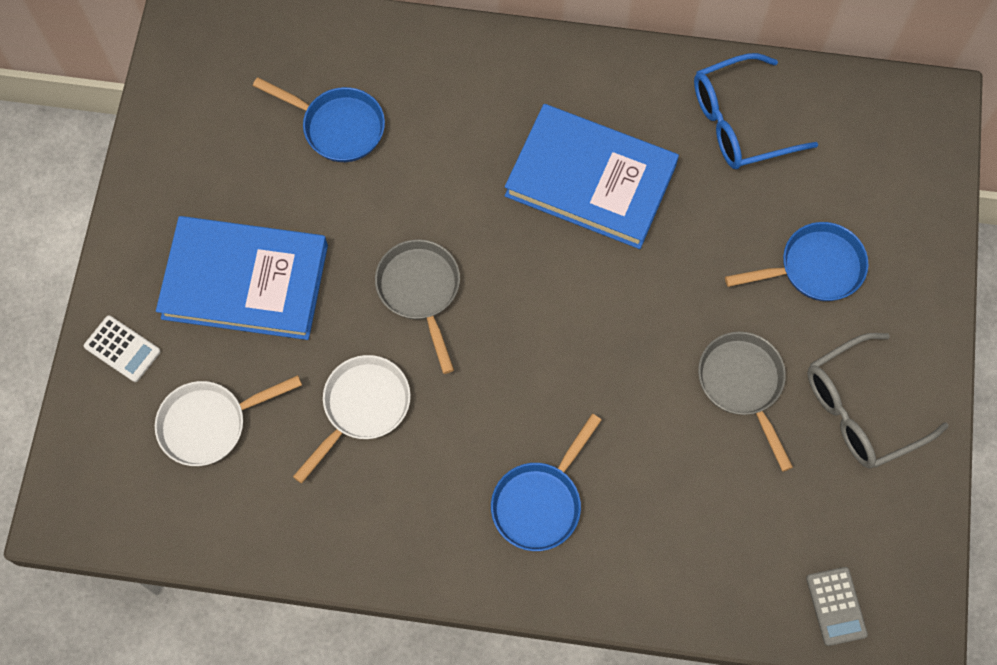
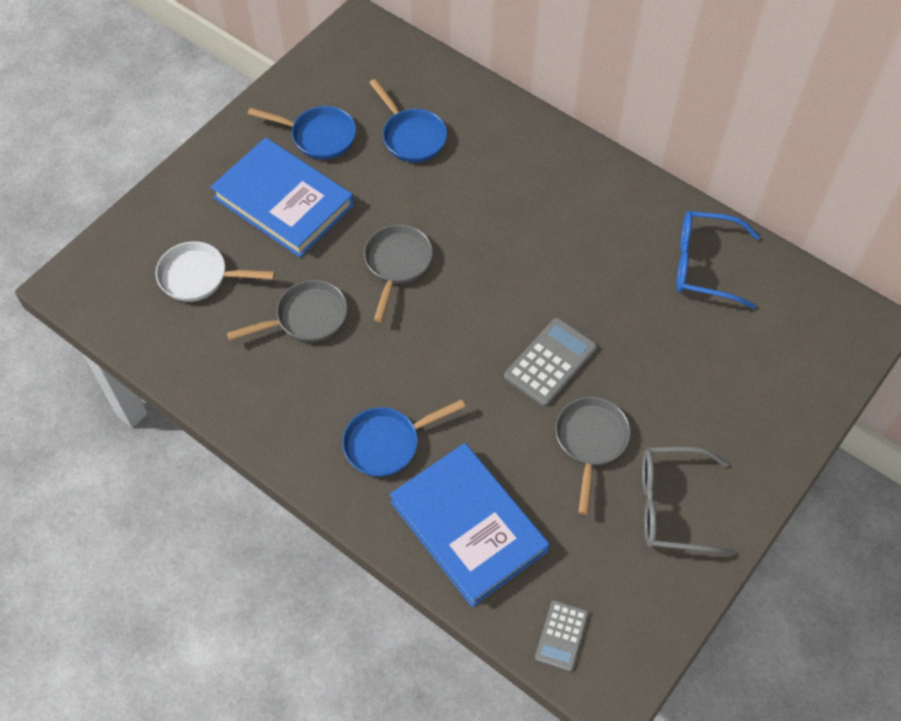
camera: 30 degrees right, 10 degrees down
(122, 349) = (176, 204): white calculator -> none
(362, 407) = (306, 318): white pan -> grey pan
(590, 180) = (567, 251): blue book -> blue book (468, 526)
(650, 318) = (550, 362): none -> grey calculator
(814, 268) = (699, 390): blue pan -> blue pan (318, 136)

